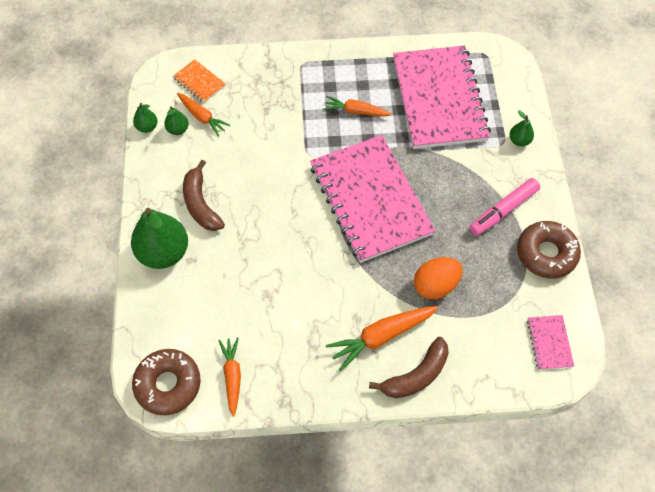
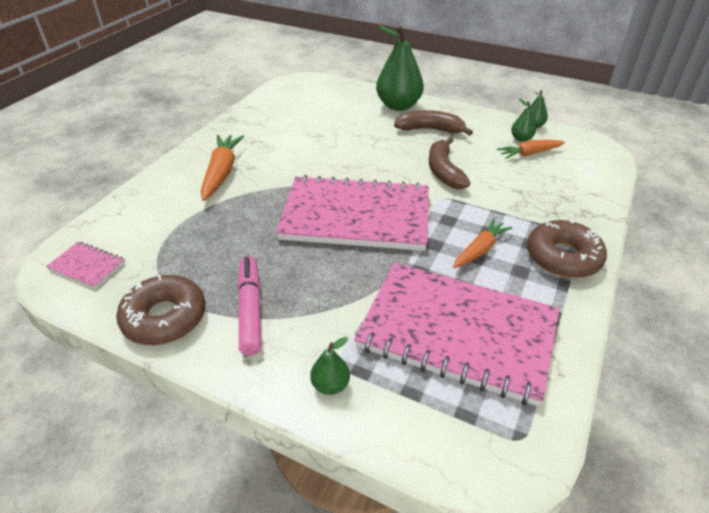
camera: 120 degrees right, 20 degrees down
(168, 384) = (296, 86): brown donut -> brown donut (563, 257)
(199, 82) = (578, 163): orange notebook -> none
(232, 376) = (273, 106): orange carrot -> none
(416, 375) = (171, 177): brown banana -> brown banana (444, 171)
(435, 285) = (227, 219): orange egg -> none

